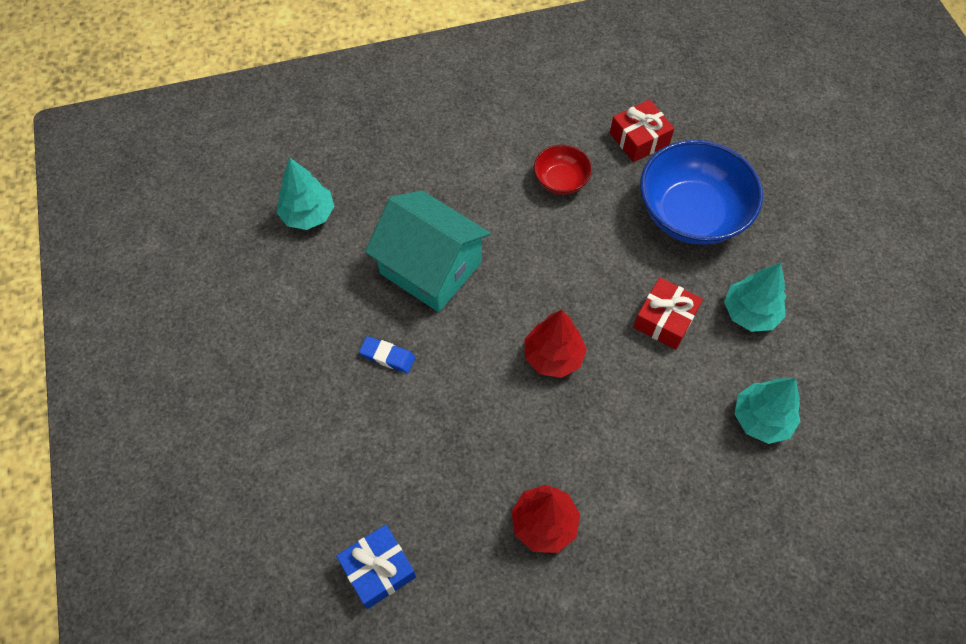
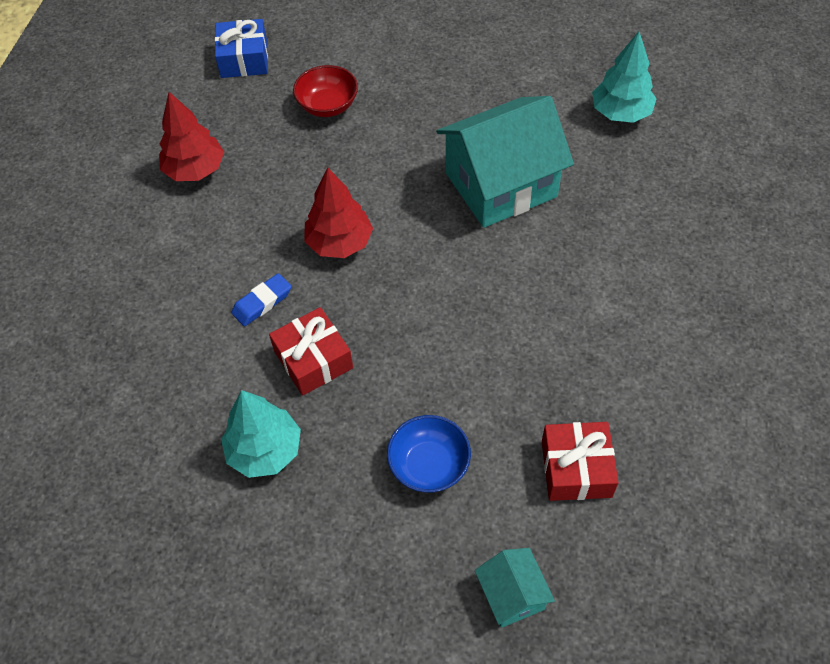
camera: 120 degrees right, 5 degrees down
(387, 356) = (423, 122): blue eraser -> blue eraser (262, 302)
(561, 181) = (553, 348): red bowl -> red bowl (328, 105)
(691, 214) = (429, 465): blue bowl -> blue bowl, size x0.50
(737, 141) = (512, 595): none -> turquoise house
(761, 419) = (150, 387): turquoise tree -> none

